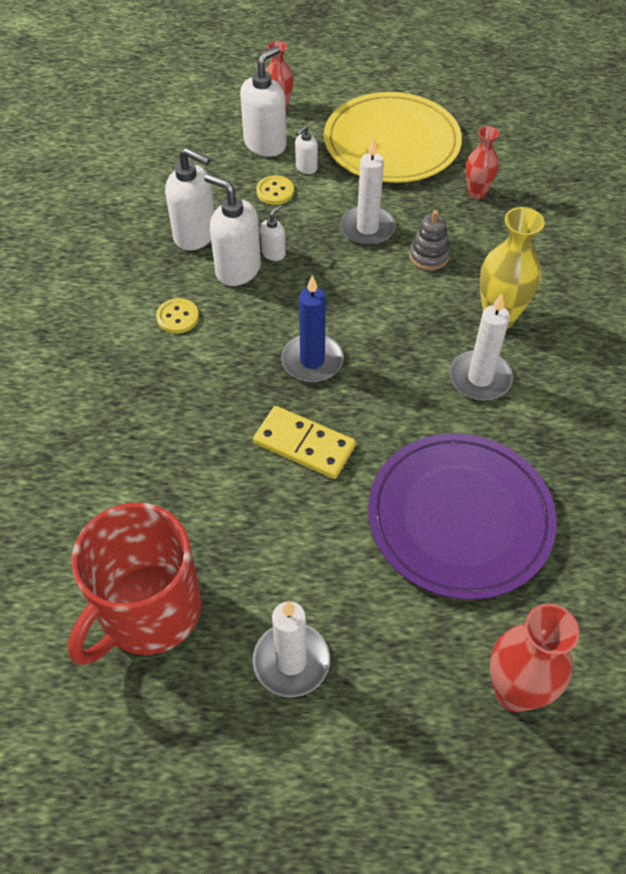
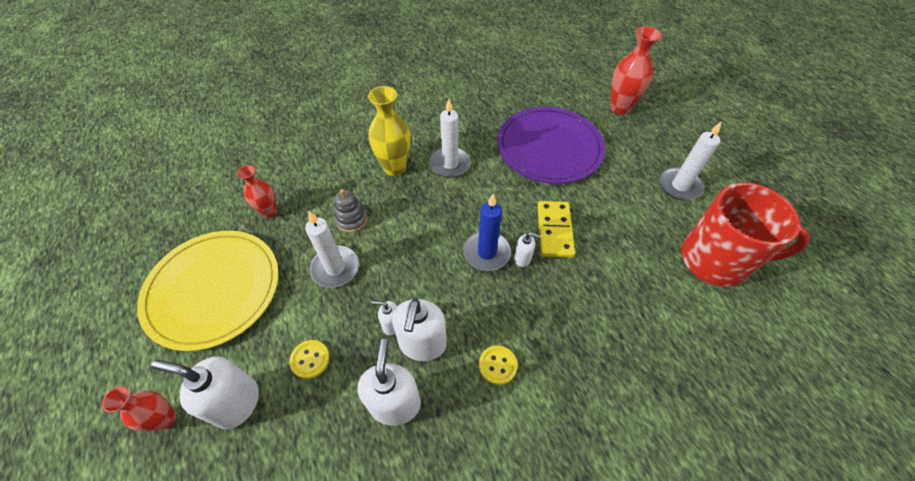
camera: 115 degrees left, 0 degrees up
(306, 168) = (267, 347): white soap dispenser -> white soap dispenser (522, 258)

